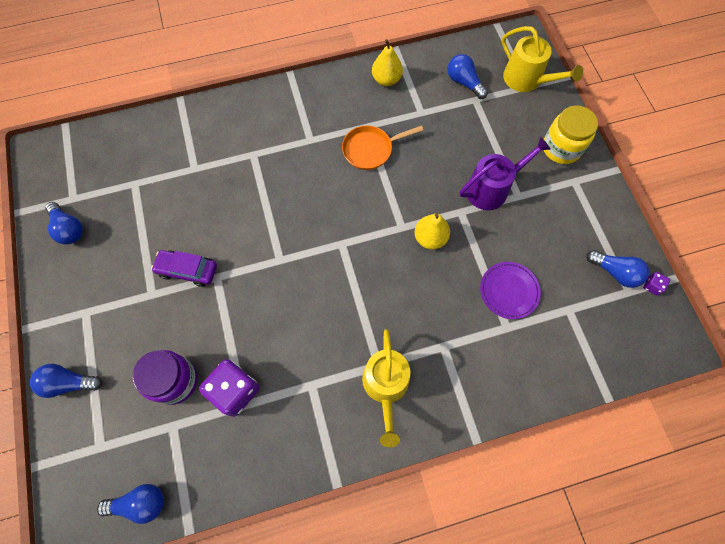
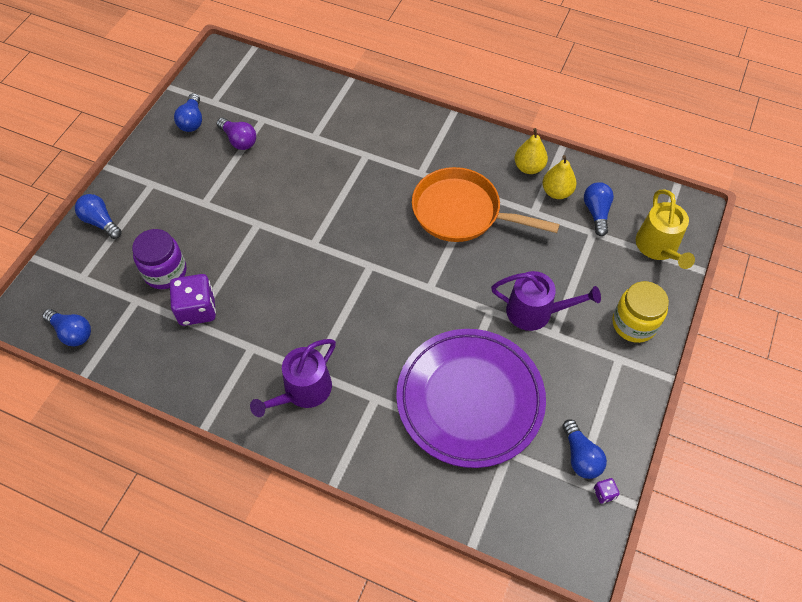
camera: 40 degrees right, 10 degrees down
(130, 216) = (239, 140): none -> purple light bulb
(187, 270) = (242, 204): purple car -> none
(370, 150) = (462, 212): orange pan -> orange pan, size x1.69
(385, 386) = (303, 391): yellow watering can -> purple watering can
(430, 238) = (444, 312): yellow pear -> yellow pear (556, 192)
(509, 291) = (470, 399): purple plate -> purple plate, size x2.30

